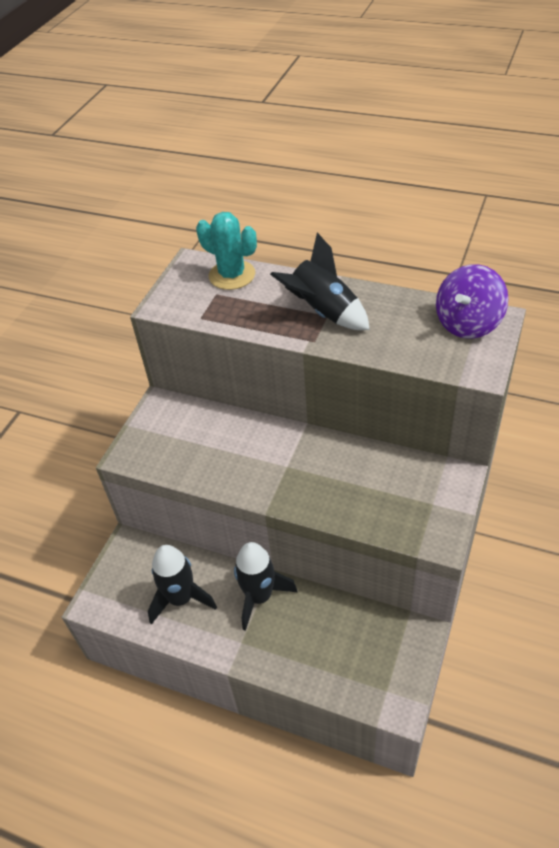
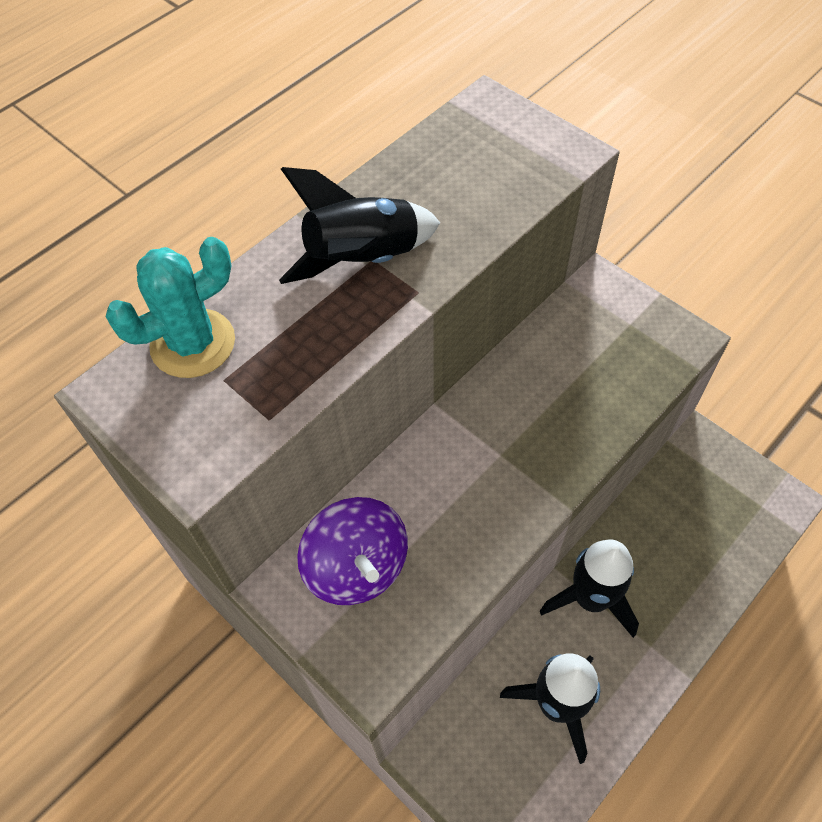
camera: 70 degrees left, 10 degrees up
(468, 323) = (481, 130): purple spinning top -> purple spinning top (357, 567)

